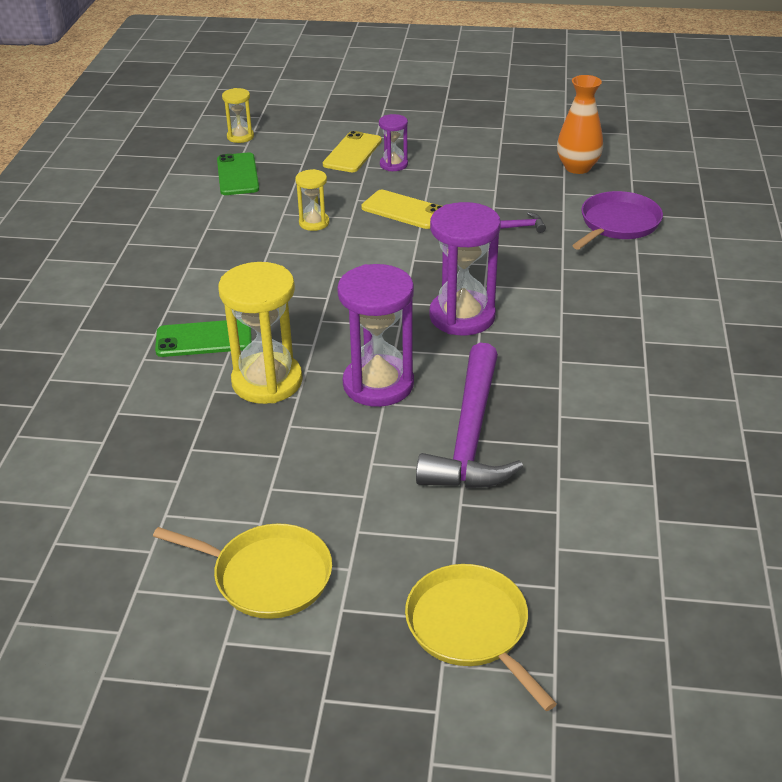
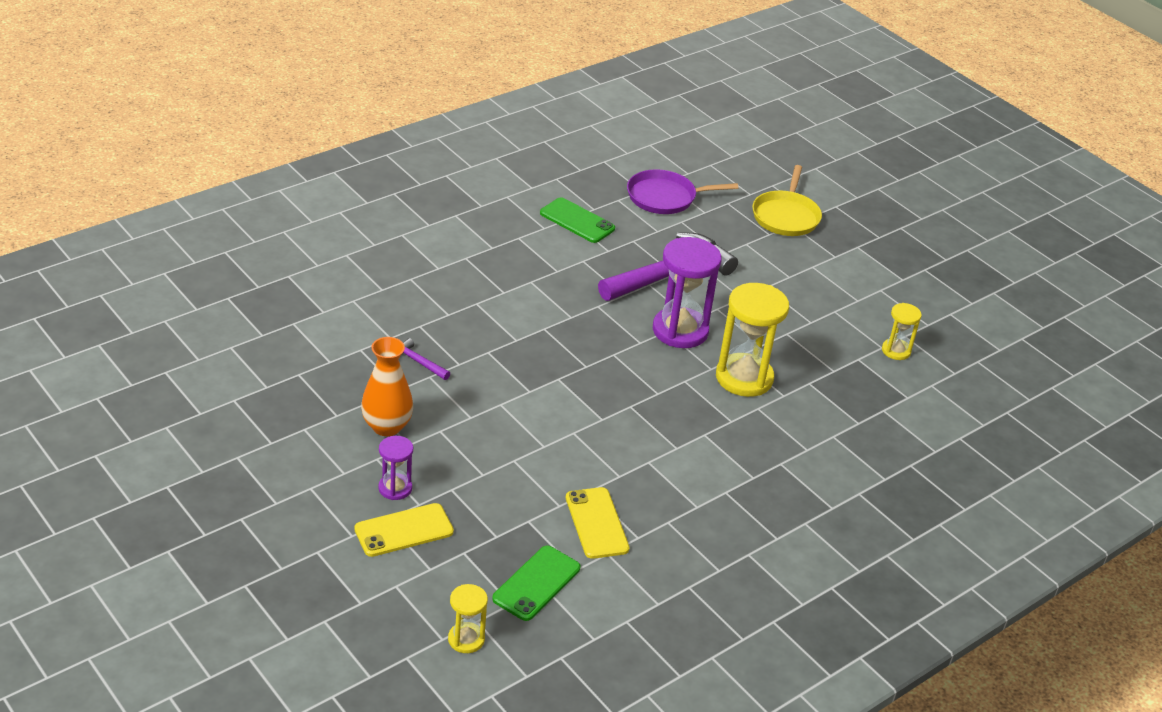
camera: 140 degrees left, 0 degrees up
(204, 339) = (751, 435): green phone -> green phone (577, 221)
(267, 576) = (856, 289): yellow pan -> none
(314, 223) = (549, 476): yellow hourglass -> yellow hourglass (896, 351)
(403, 210) = (466, 436): yellow phone -> yellow phone (596, 523)
(462, 316) = (566, 332): purple hourglass -> none
(577, 167) = (272, 373): orange vase -> orange vase (387, 426)
(617, 224) = (349, 314): purple pan -> purple pan (665, 197)

